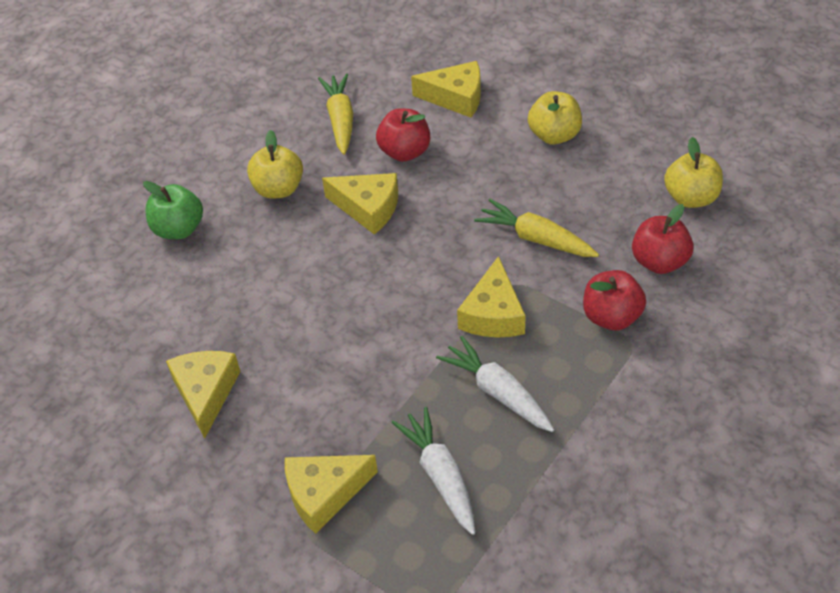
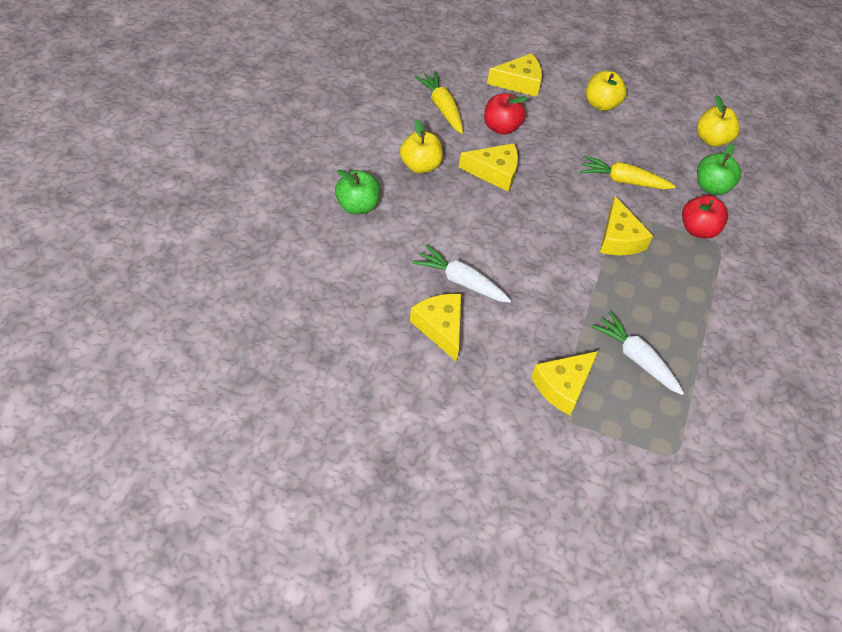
camera: 25 degrees left, 5 degrees up
(497, 392) = (647, 293): white carrot -> white carrot (461, 281)
(659, 261) = (711, 186): red apple -> green apple

